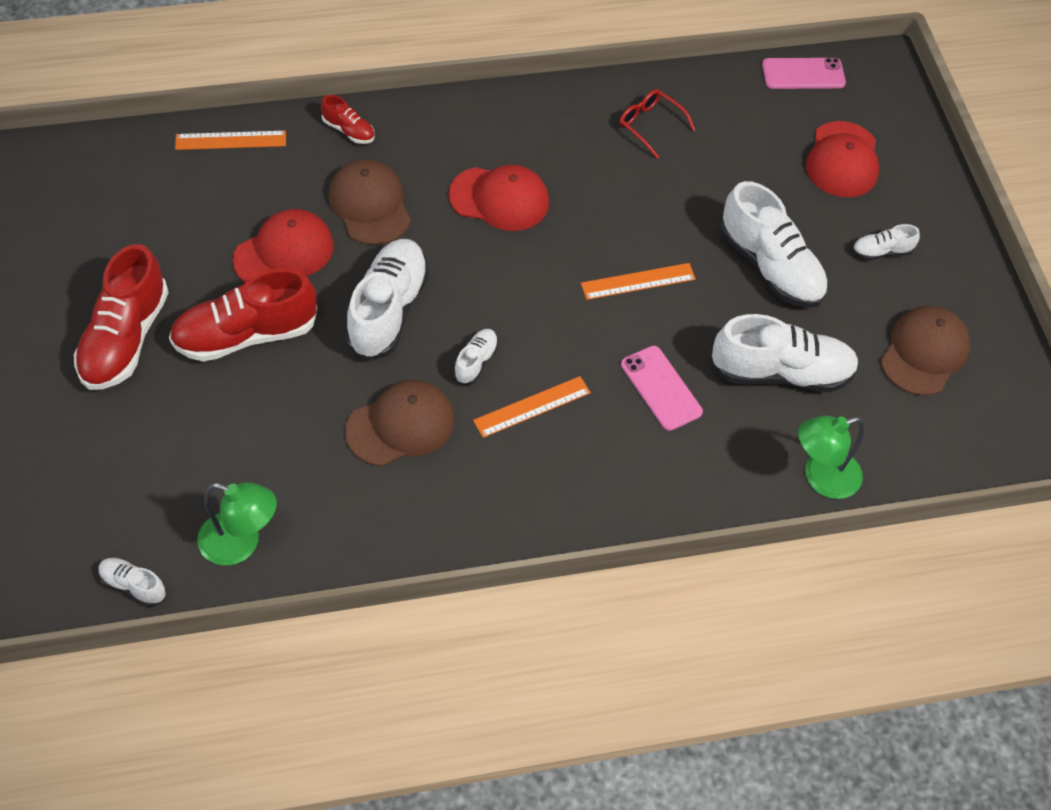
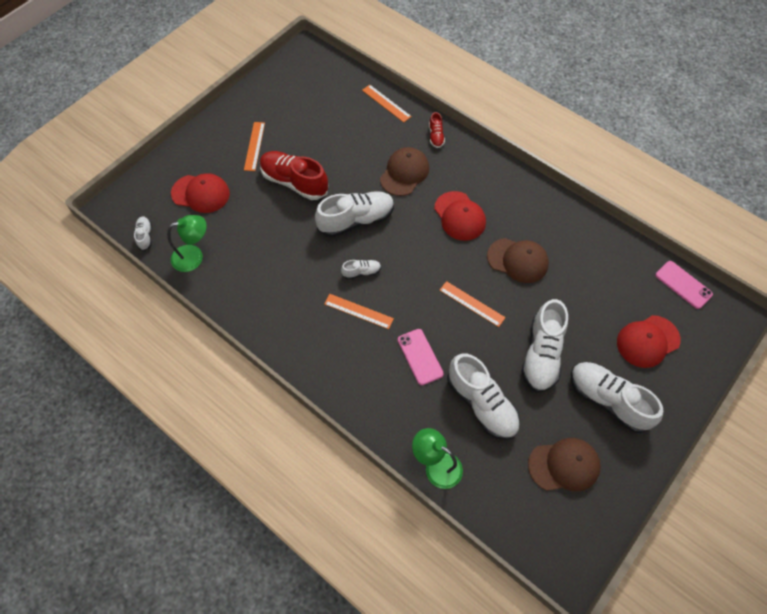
camera: 55 degrees right, 5 degrees up
(125, 339) = (254, 146): red shoe -> orange ruler
(241, 543) = (194, 256): green lamp -> green lamp turned 90 degrees counterclockwise
(284, 252) = (348, 163): red cap -> red cap (201, 193)
(401, 425) = (301, 269): brown cap -> brown cap (518, 260)
(650, 125) = (570, 243): red glasses -> none
(661, 388) = (420, 357): pink phone -> pink phone turned 45 degrees counterclockwise
(881, 252) = (608, 400): white shoe -> white shoe, size x2.11

